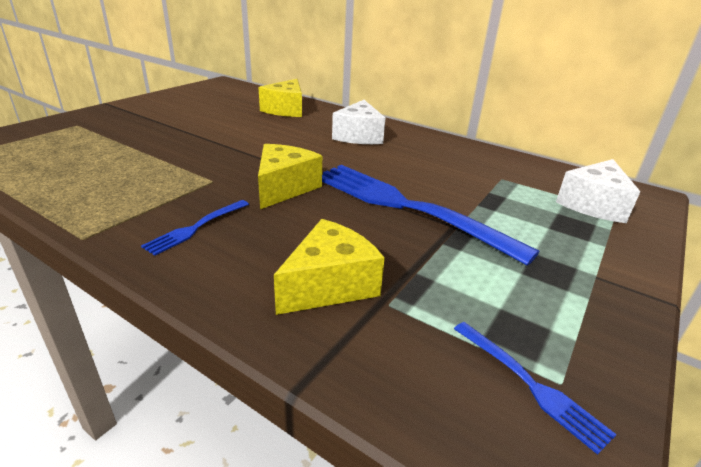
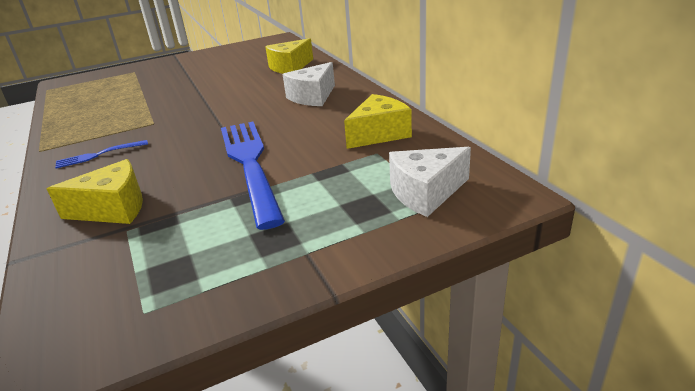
camera: 35 degrees right, 0 degrees up
(284, 188) = (189, 135): yellow cheese -> yellow cheese (379, 134)
(530, 384) = (123, 305): blue fork -> none

